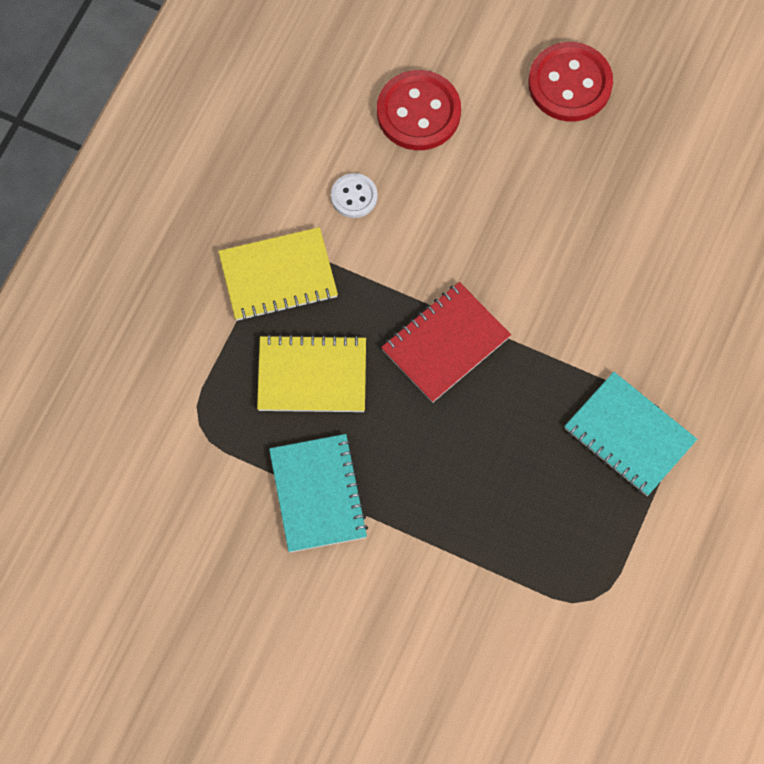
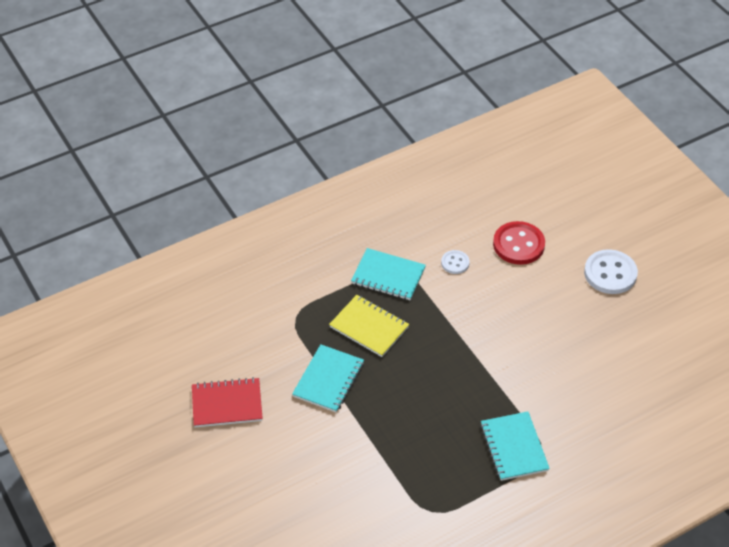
camera: 35 degrees right, 20 degrees down
(278, 276) = (388, 276): yellow notebook -> turquoise notebook
(445, 344) = (449, 351): red notebook -> red notebook (227, 404)
(570, 84) = (610, 273): red button -> white button

